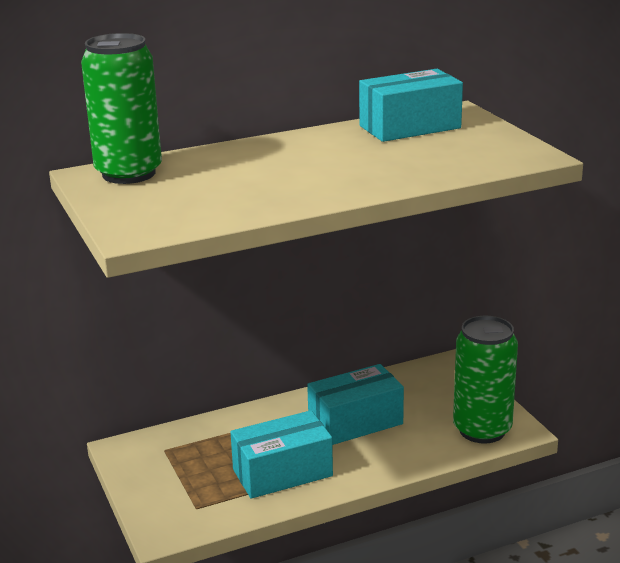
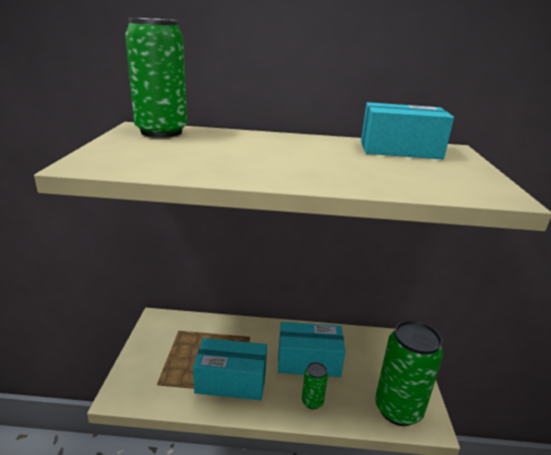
camera: 25 degrees right, 0 degrees up
(389, 456) = (312, 402): none -> green can

